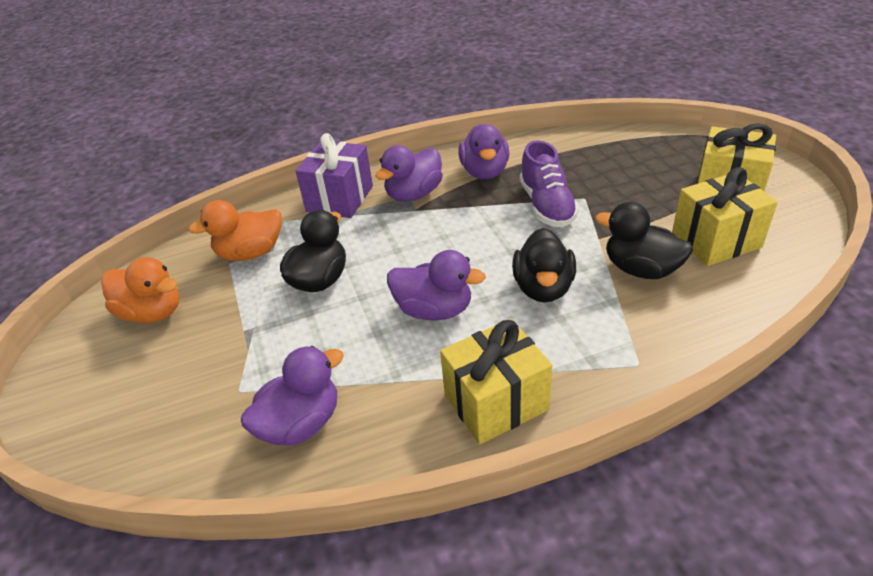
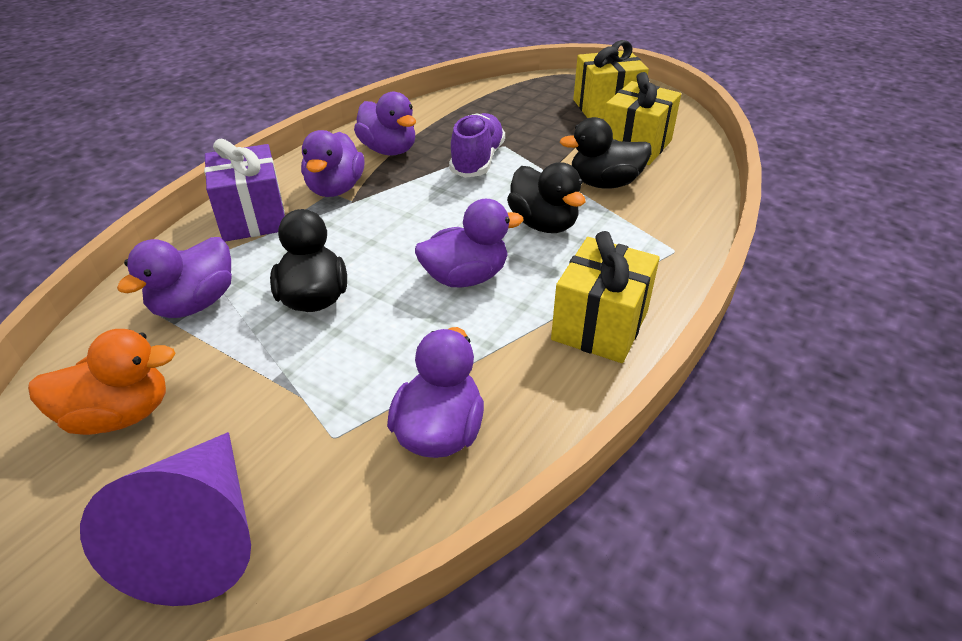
camera: 40 degrees left, 0 degrees up
(123, 413) = (200, 534): none -> purple cone
(250, 253) = (195, 304): orange duck -> purple duck
(547, 205) = (477, 160): purple shoe -> purple shoe turned 120 degrees counterclockwise

